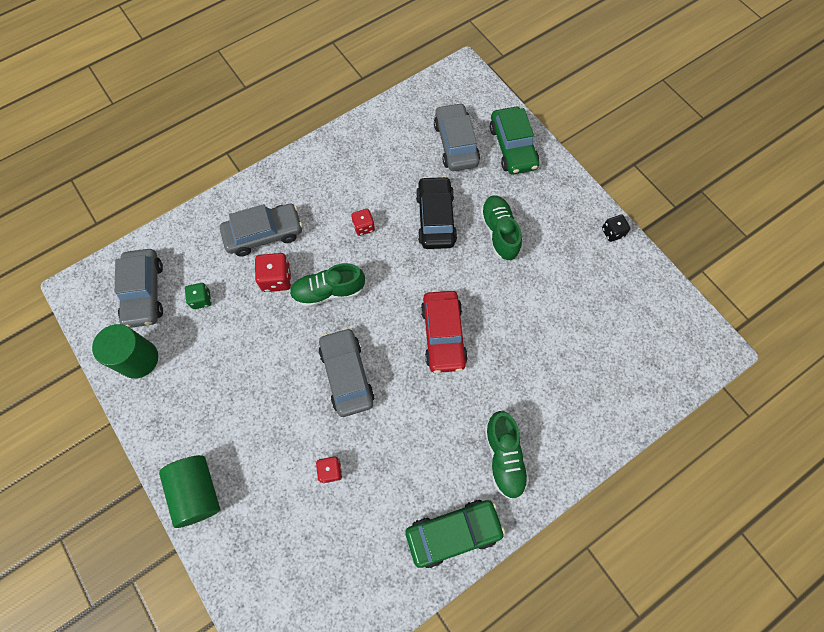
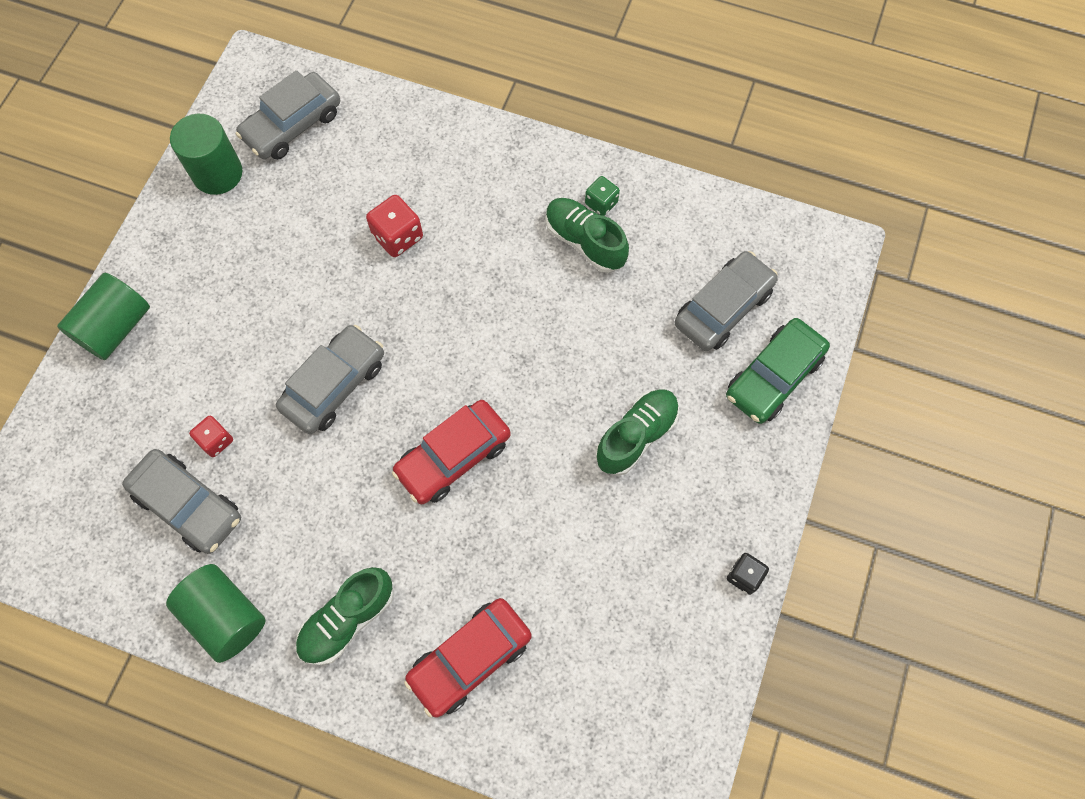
camera: 55 degrees right, 0 degrees up
(201, 299) = (322, 182): green dice -> green dice (601, 203)
(264, 234) = (442, 187): grey car -> grey car (188, 505)
(328, 291) = (420, 299): green shoe -> green shoe (584, 242)
(363, 227) = (528, 281): red dice -> none
(435, 218) = (600, 351): black car -> none
(453, 533) = (225, 616): green car -> green cylinder
(571, 401) = (470, 658): none -> red car

